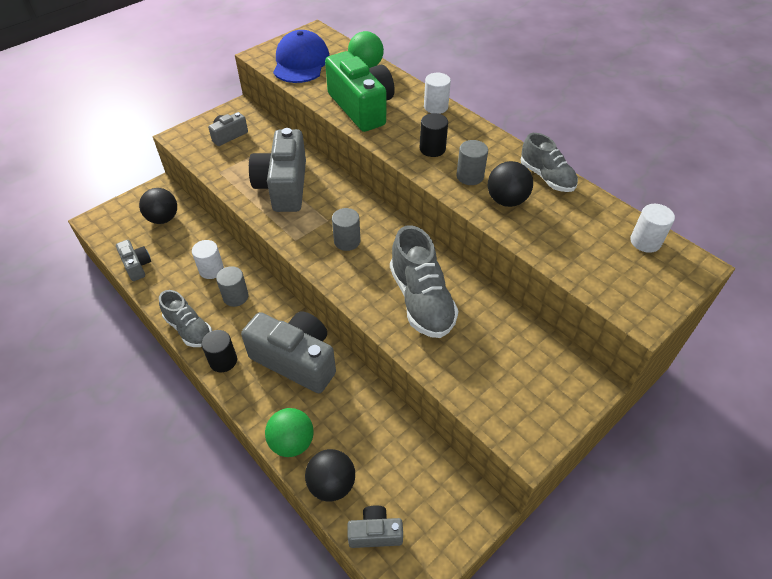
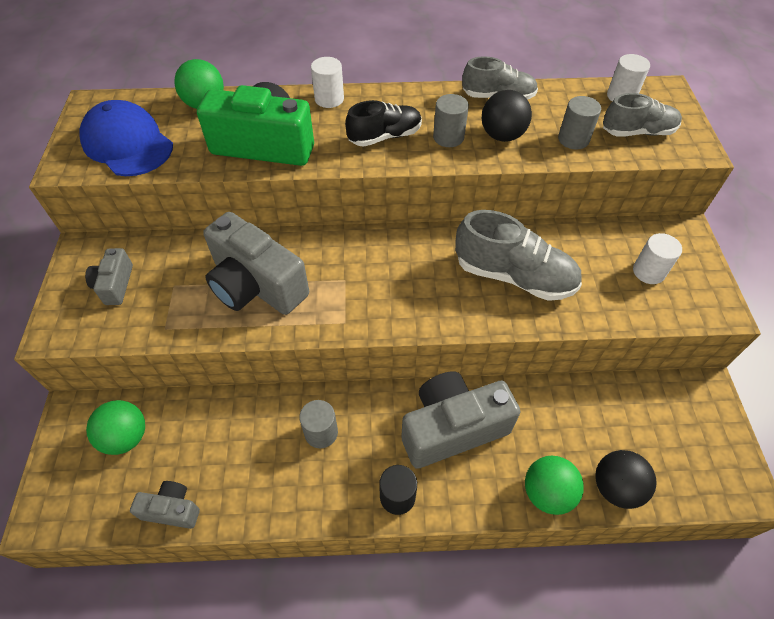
camera: 50 degrees left, 5 degrees up
(163, 218) = (126, 437): black ball -> green ball
(189, 329) = (323, 506): grey shoe -> grey shoe (637, 132)
(211, 270) = (259, 433): white cylinder -> white cylinder (648, 272)
(347, 241) = (389, 283): grey cylinder -> grey cylinder (573, 139)
(375, 533) = (686, 484): grey camera -> none
(432, 149) = (385, 137): black cylinder -> black shoe

